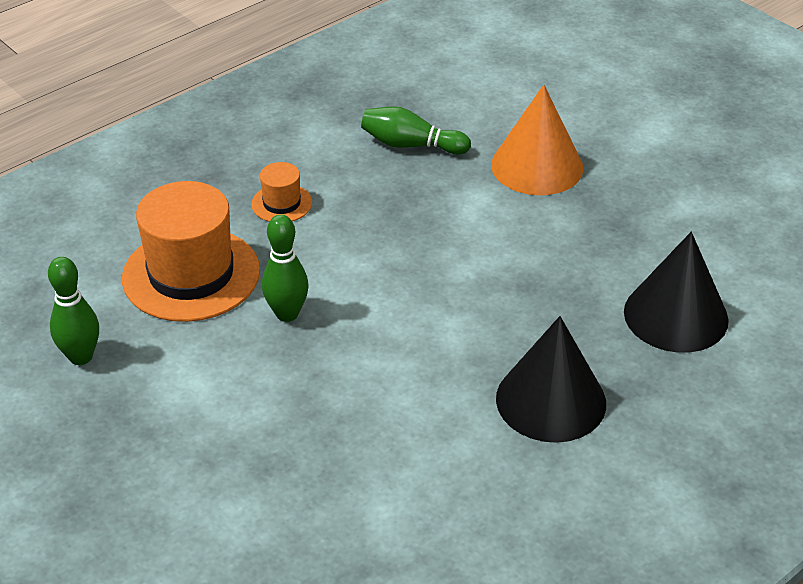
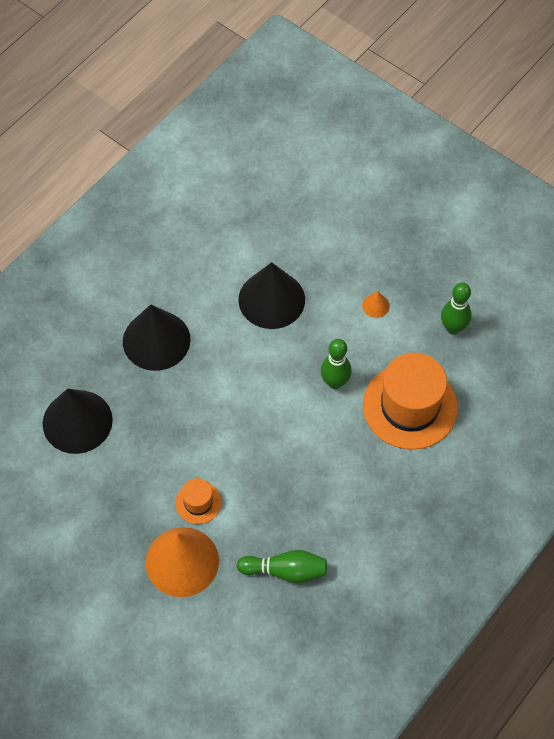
camera: 170 degrees right, 20 degrees up
(186, 401) = (375, 305): none -> orange cone
(281, 203) = (369, 486): orange hat -> orange hat (198, 502)
(352, 432) = (271, 299): none -> black cone

